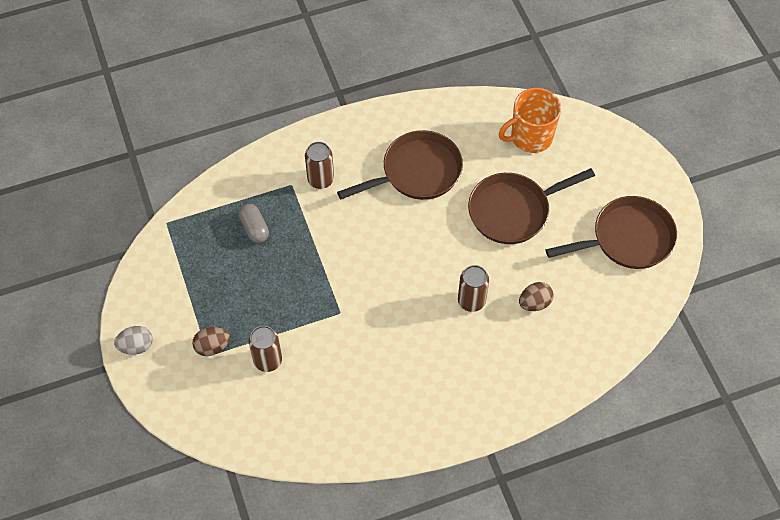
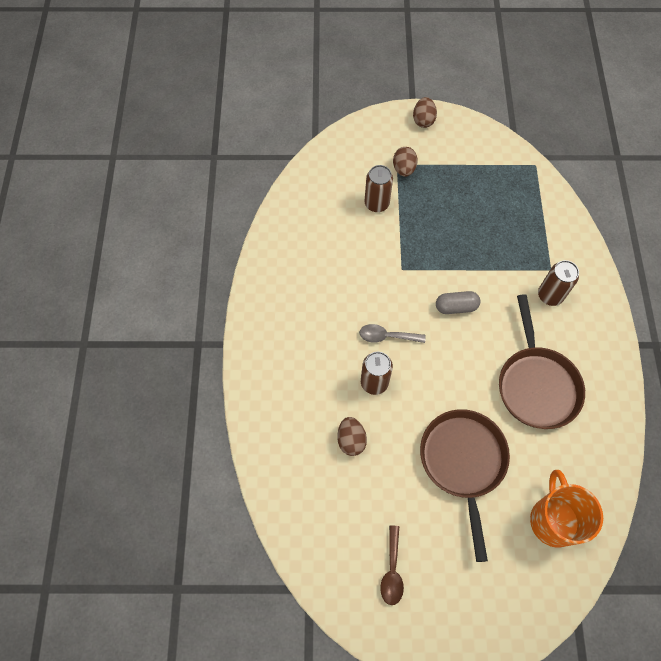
camera: 110 degrees right, 5 degrees up
(136, 346) = (423, 120): grey egg -> brown egg
(254, 228) = (510, 227): grey capsule -> grey capsule (456, 307)
(420, 304) = (387, 336): none -> grey spoon
(627, 239) = (392, 571): brown pan -> brown spoon

